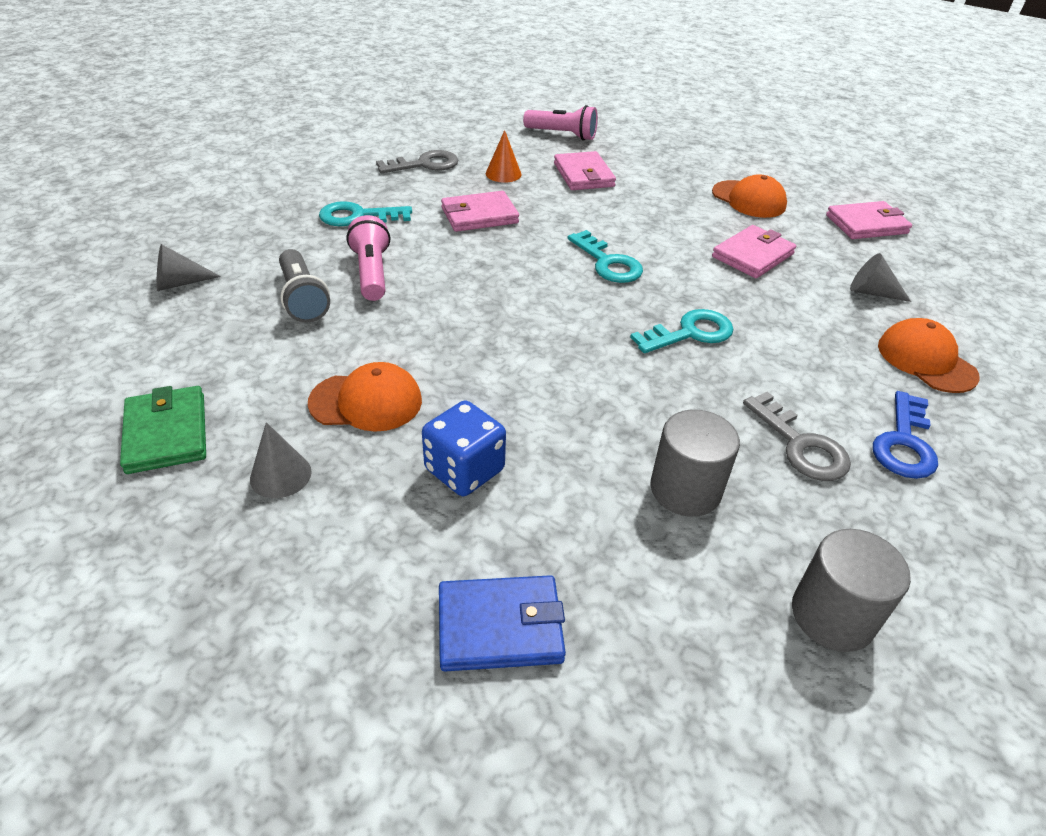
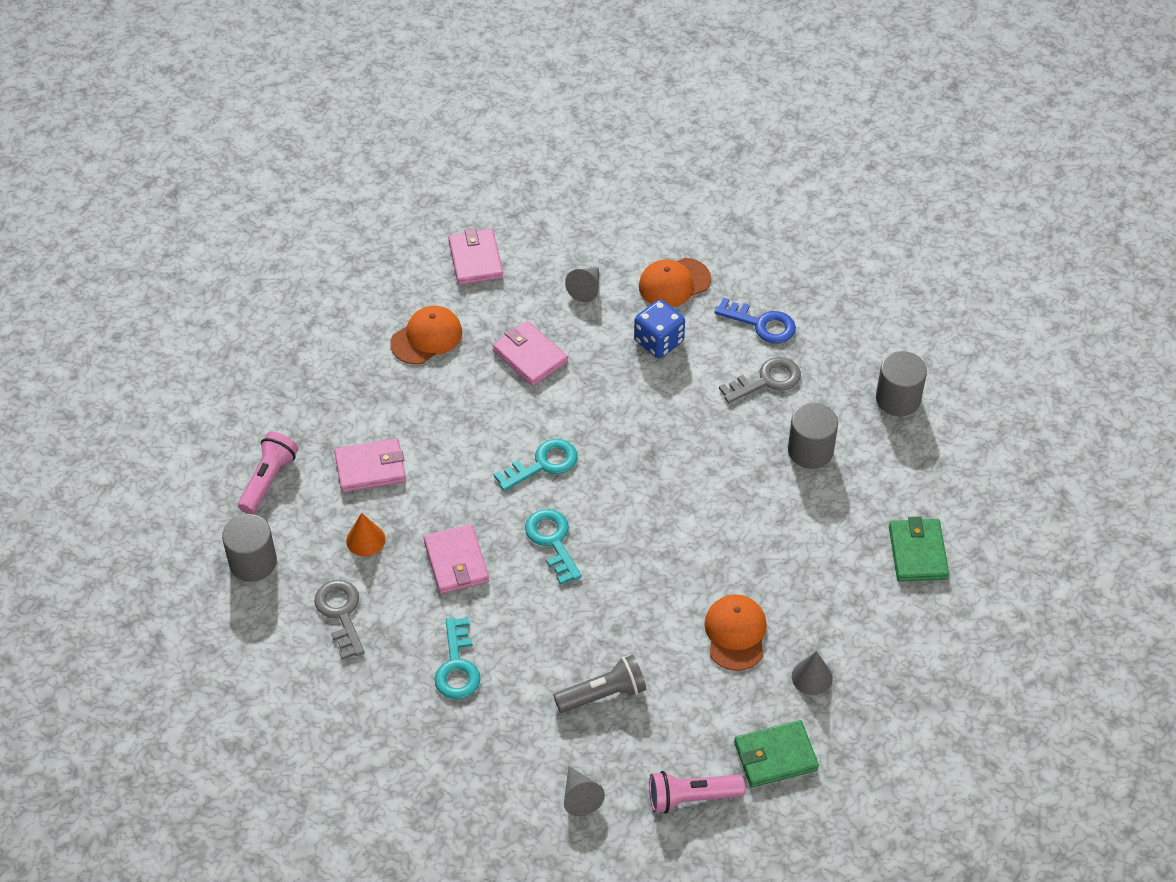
camera: 85 degrees left, 10 degrees up
(371, 273) = (561, 645): pink flashlight -> pink flashlight (691, 798)
(464, 470) = (800, 570): blue dice -> blue dice (659, 341)
(479, 131) = (253, 562): none -> grey cylinder
(500, 626) = (917, 552): blue wallet -> green wallet
(690, 333) = (645, 420): turquoise key -> turquoise key (552, 541)

